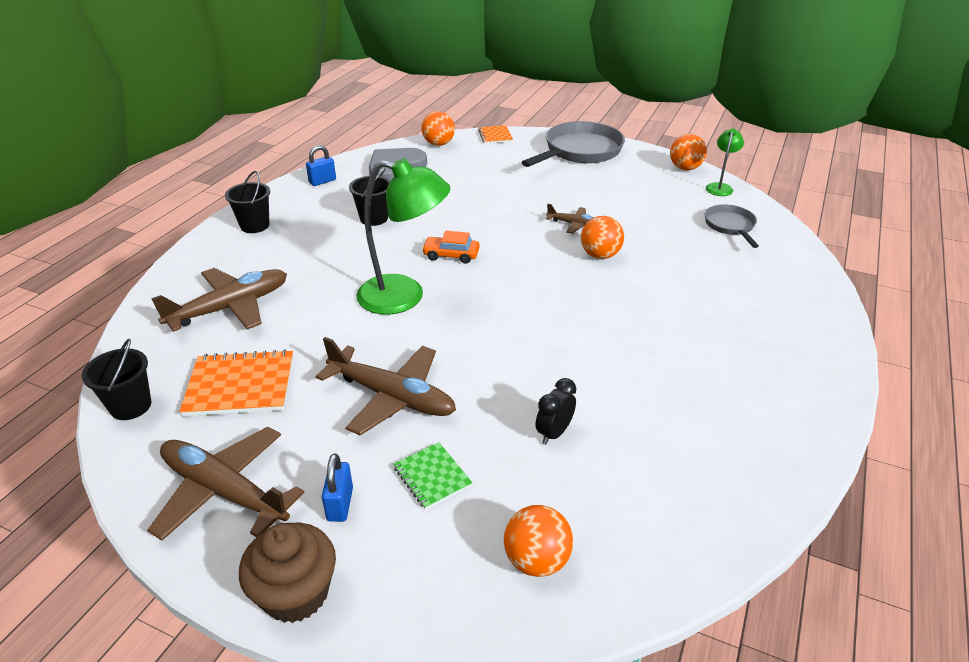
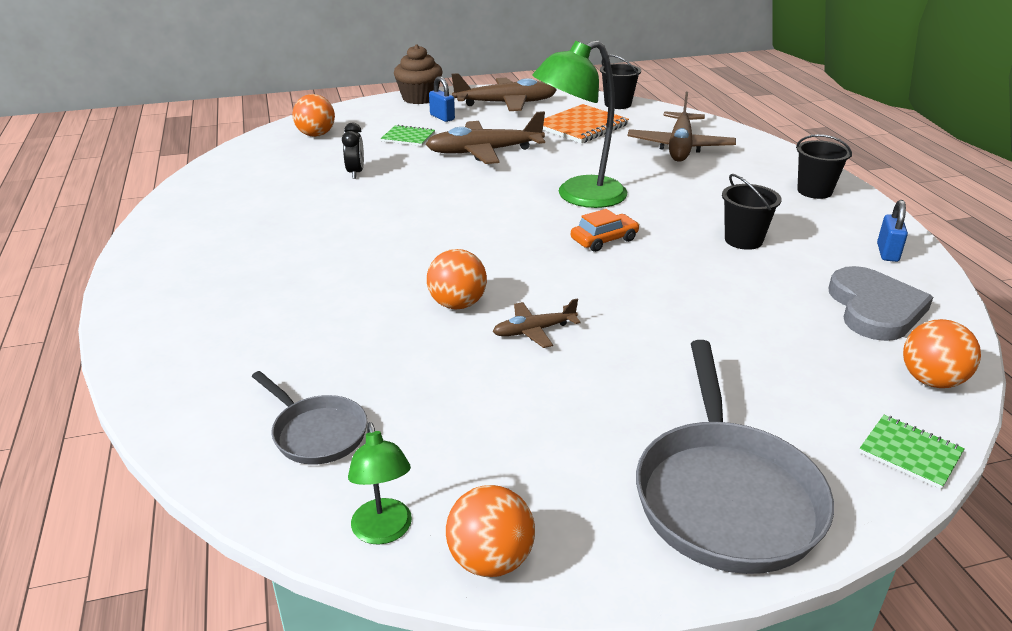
camera: 140 degrees right, 5 degrees down
(495, 136) = (910, 453): orange notebook -> green notebook

